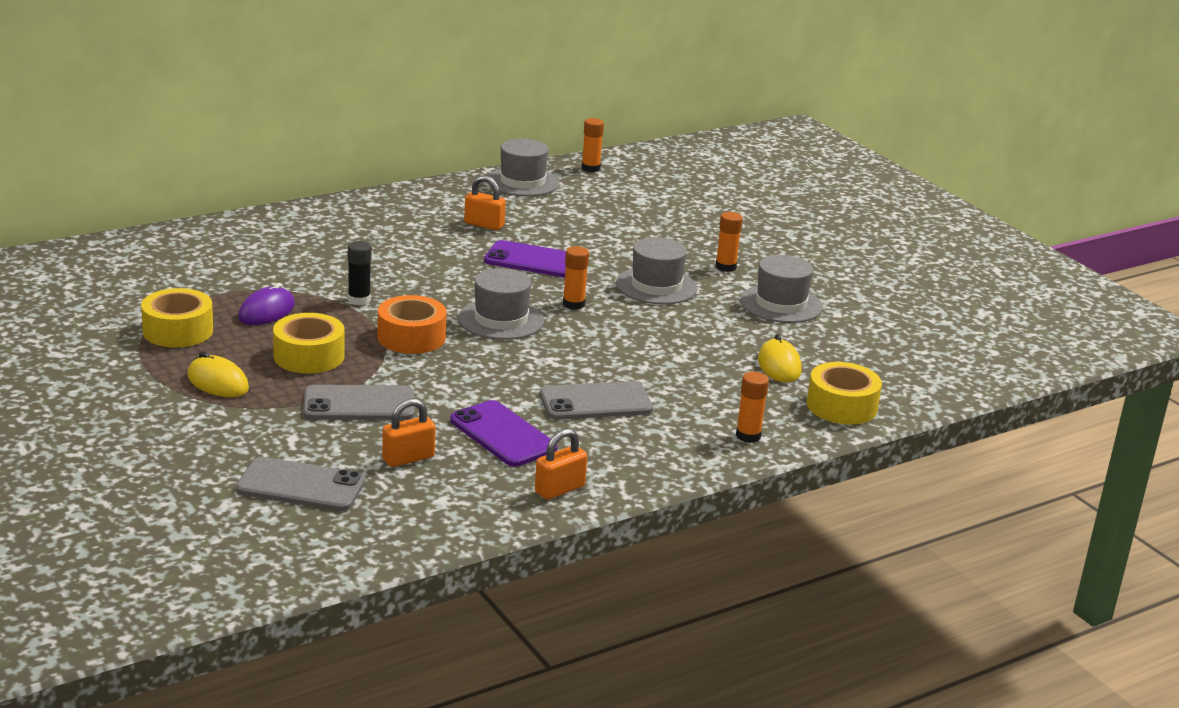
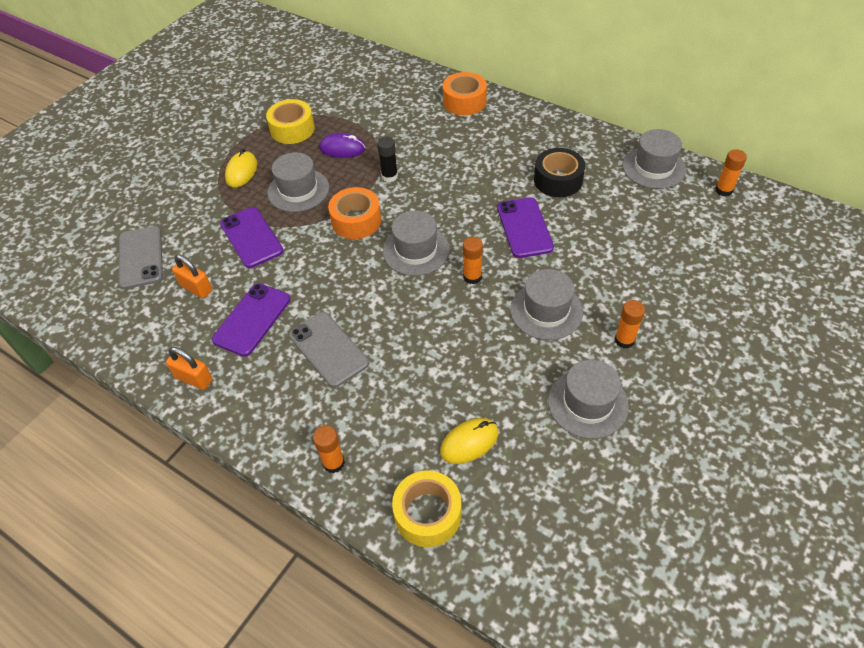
camera: 70 degrees right, 25 degrees up
(283, 225) = (464, 101): none -> orange tape
(309, 356) = (298, 190): yellow tape -> grey hat
(359, 404) = (251, 237): grey phone -> purple phone
(484, 225) = (558, 180): orange padlock -> black tape

